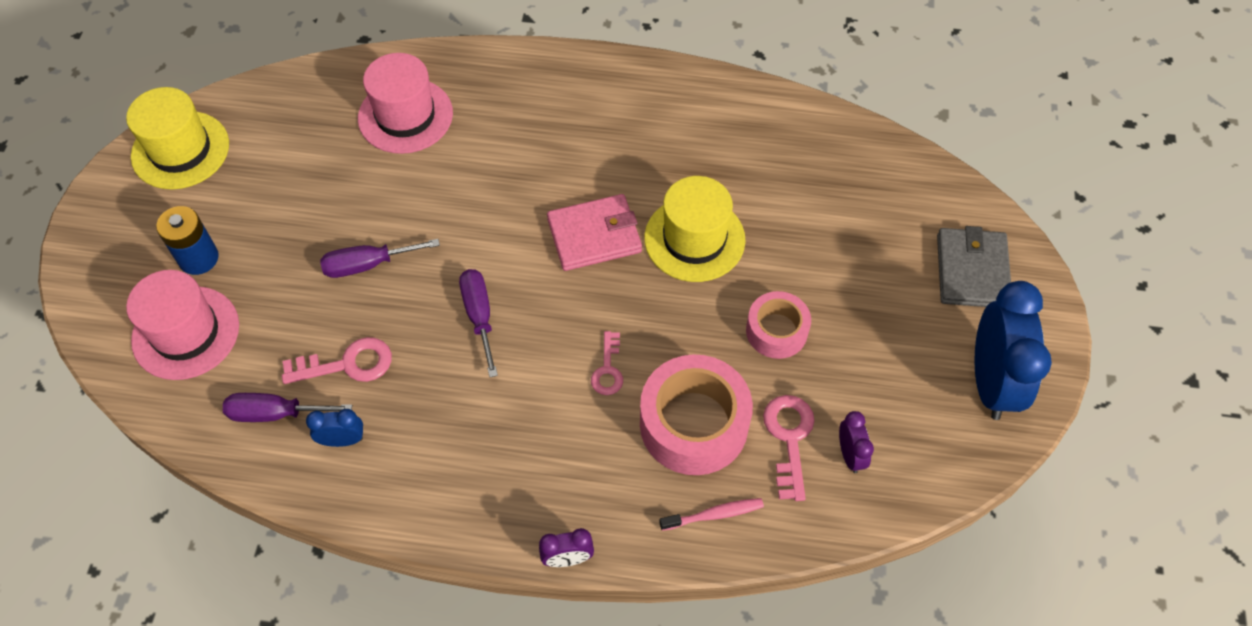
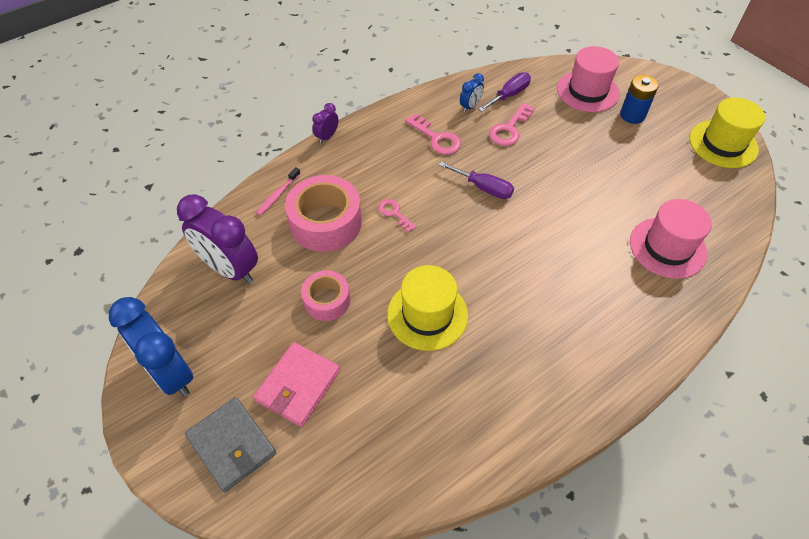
camera: 135 degrees right, 5 degrees down
(367, 265) = (564, 168): purple screwdriver -> none
(594, 235) = (482, 270): pink wallet -> pink wallet (298, 385)
(789, 439) = (269, 252): pink key -> pink key (436, 138)
(850, 455) = (230, 269): purple clock -> purple clock, size x2.17

